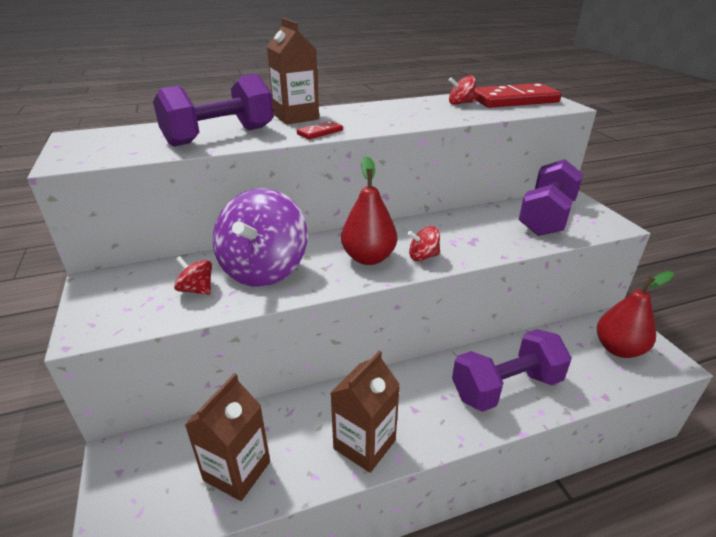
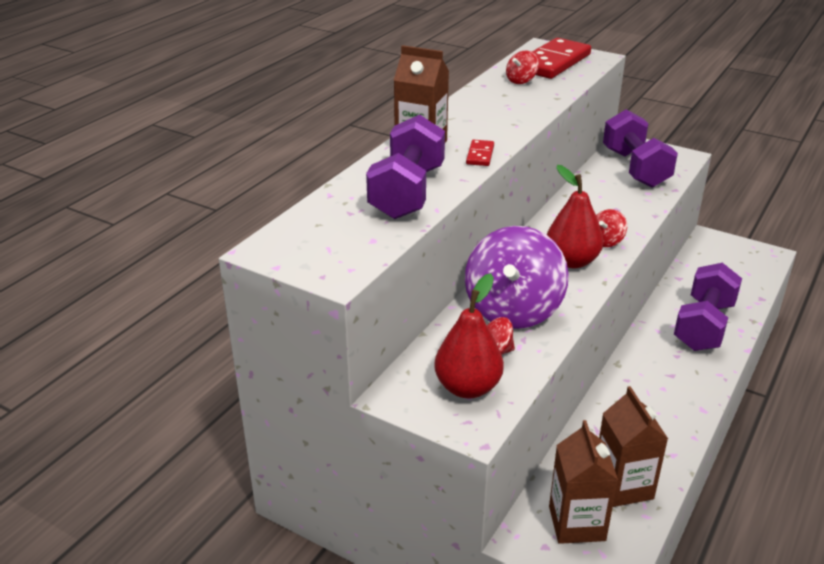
camera: 40 degrees left, 0 degrees up
(264, 269) = (513, 310): purple spinning top -> purple spinning top turned 45 degrees clockwise
(364, 444) = (674, 416): brown carton -> brown carton (577, 523)
(618, 349) = (732, 260): red pear -> red pear (467, 387)

